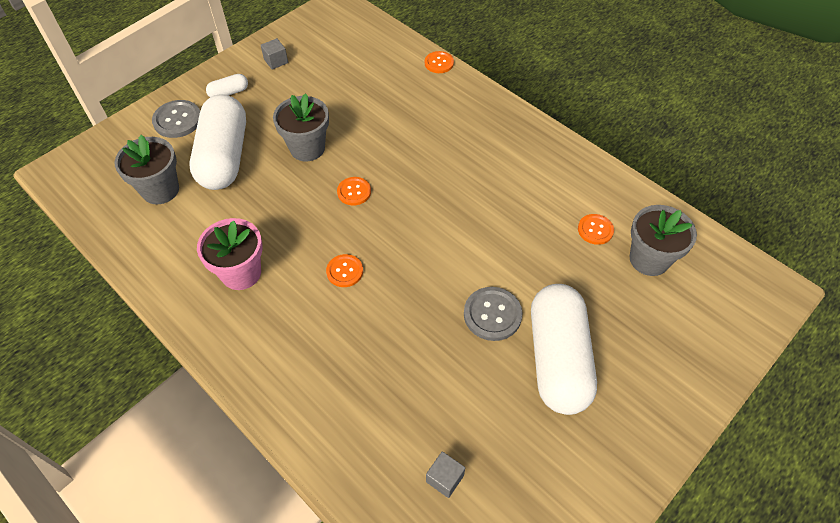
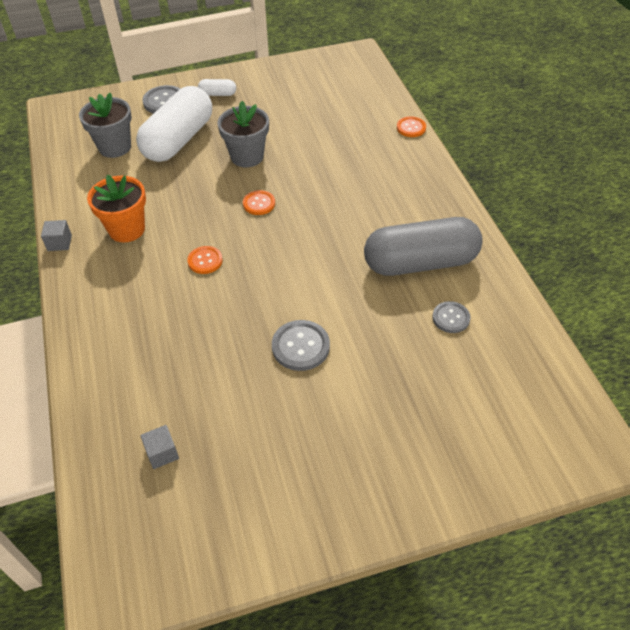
camera: 30 degrees right, 5 degrees down
(241, 273) = (127, 229): pink flower pot -> orange flower pot
(276, 61) = (272, 82): grey cube -> grey cube (59, 243)
(536, 190) = (420, 263): none -> grey capsule
(557, 359) = (330, 408): white capsule -> none
(595, 230) = (451, 318): orange button -> grey button
(649, 259) = (485, 365): grey flower pot -> none

